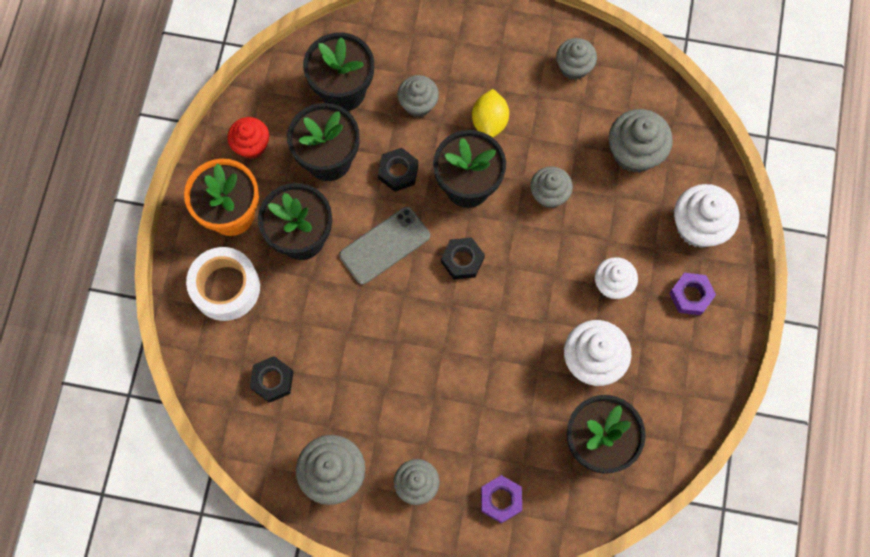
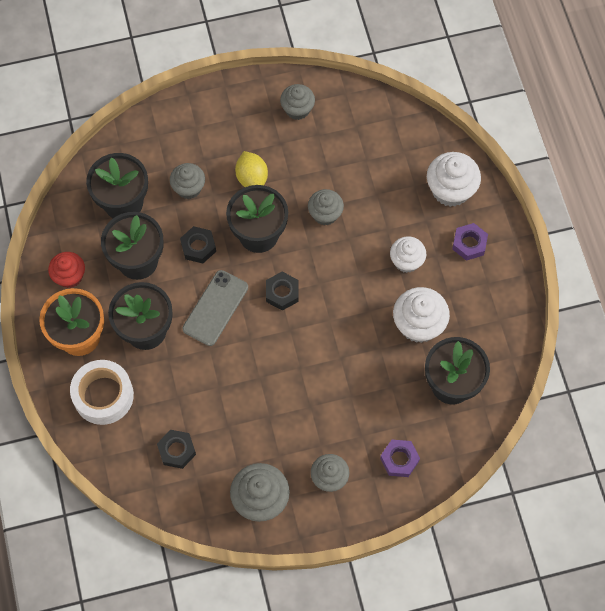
camera: 25 degrees left, 5 degrees down
(634, 152) = (375, 155): grey cupcake -> none

